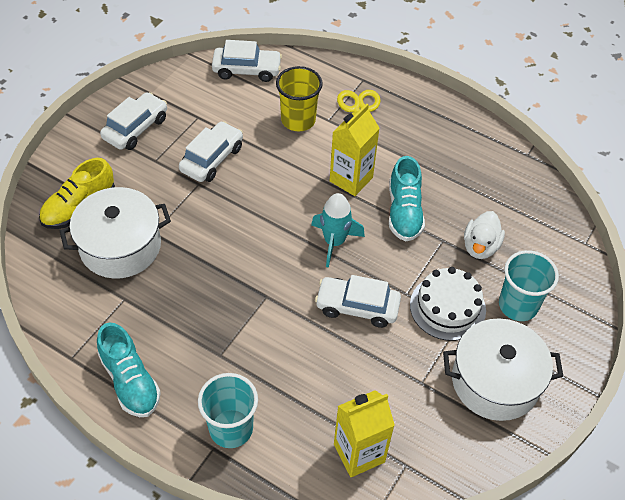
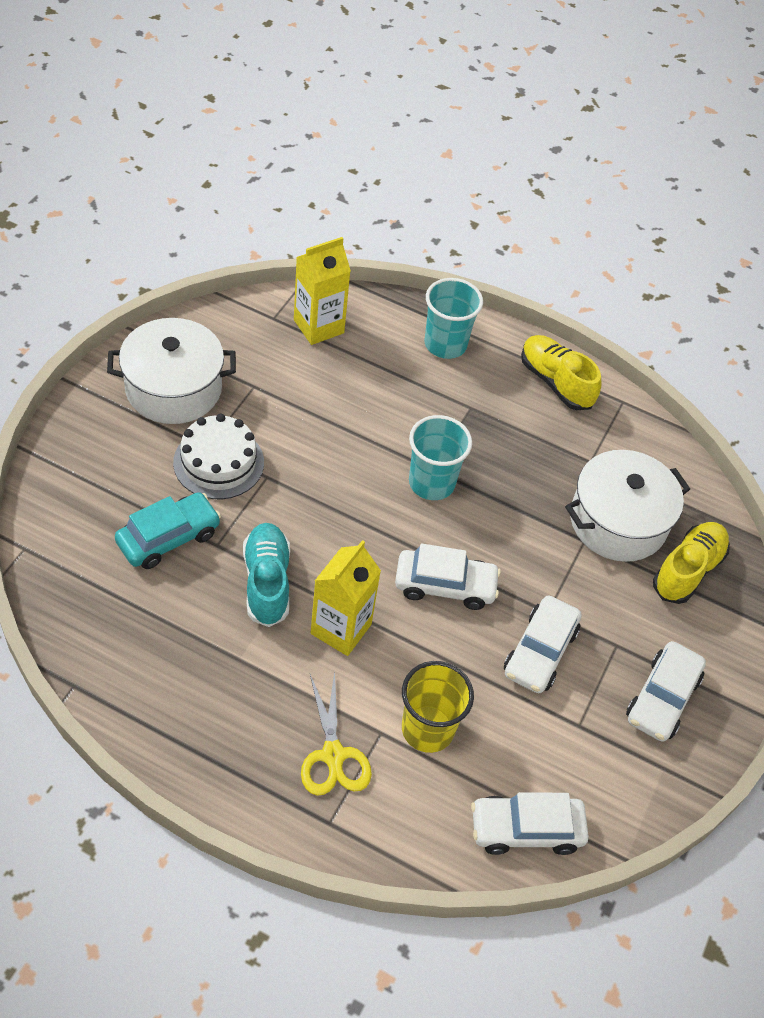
camera: 170 degrees right, 0 degrees up
(130, 381) = (555, 382): turquoise shoe -> yellow shoe
(334, 242) = (357, 537): turquoise rocket -> none
(357, 307) = (325, 460): white car -> white car (445, 585)
(480, 246) = (168, 538): white duck -> turquoise car
(518, 305) = (133, 467): turquoise cup -> turquoise cup (431, 483)

